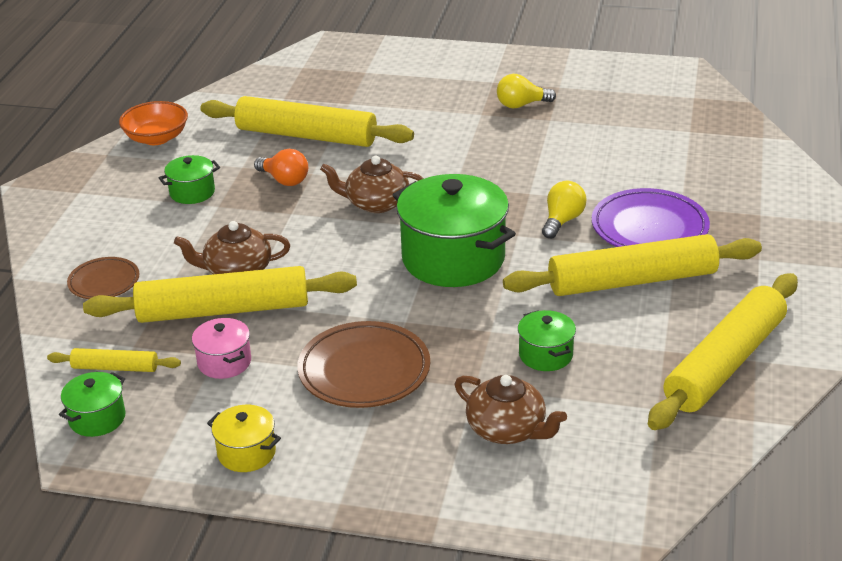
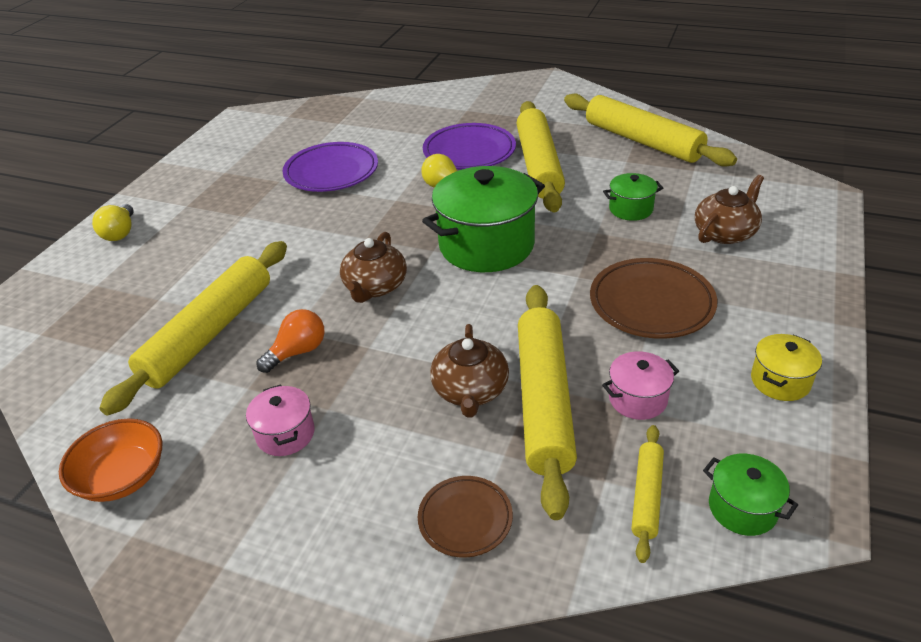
camera: 80 degrees left, 5 degrees up
(192, 192) = (285, 434): green pot -> pink pot
(521, 105) = (242, 193): yellow light bulb -> yellow light bulb (120, 233)
(576, 146) = (331, 172): none -> purple plate

